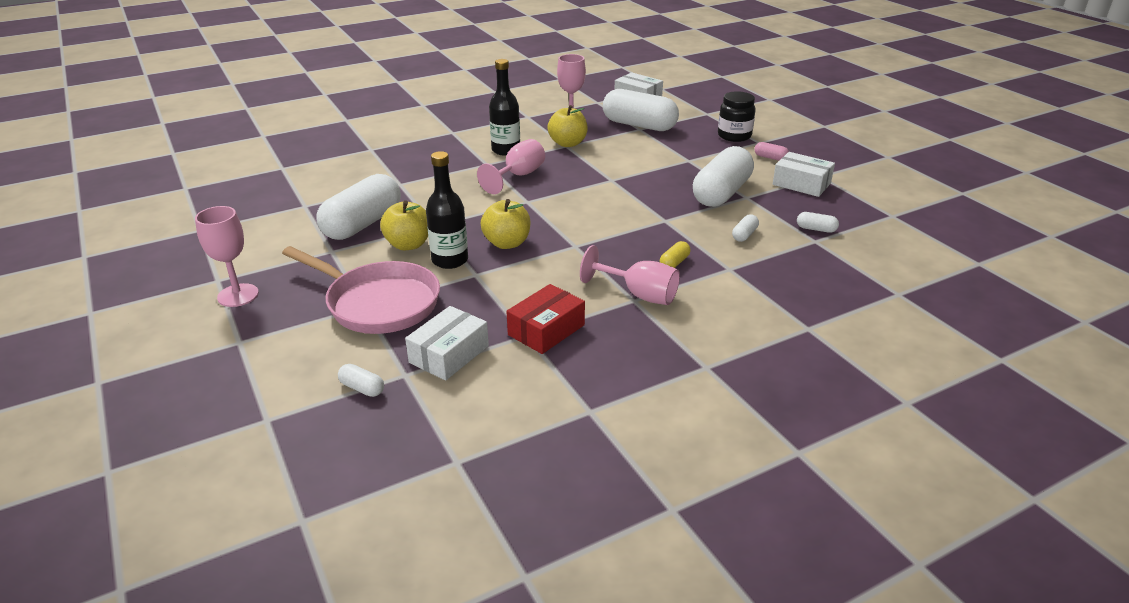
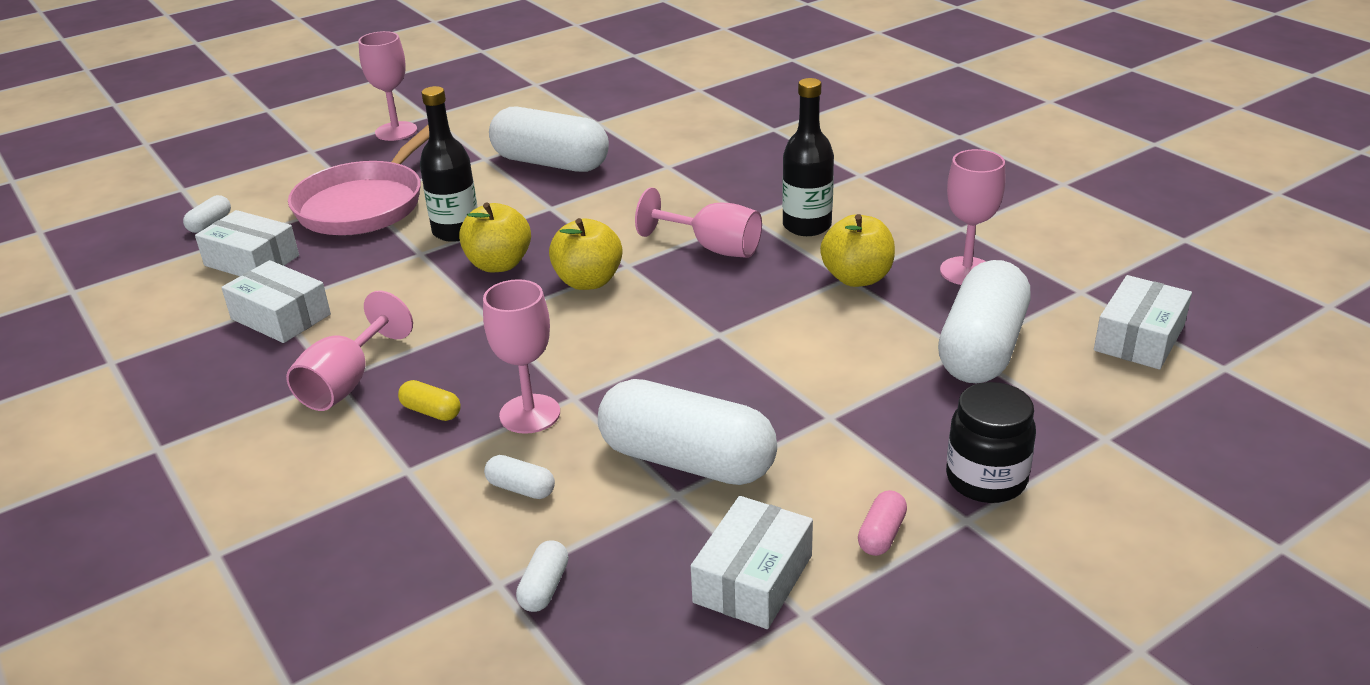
camera: 85 degrees right, 0 degrees up
(408, 244) = (498, 199): yellow apple -> yellow apple (588, 281)
(546, 330) = (281, 317): red box -> white box
(679, 232) = (530, 414): none -> pink goblet

